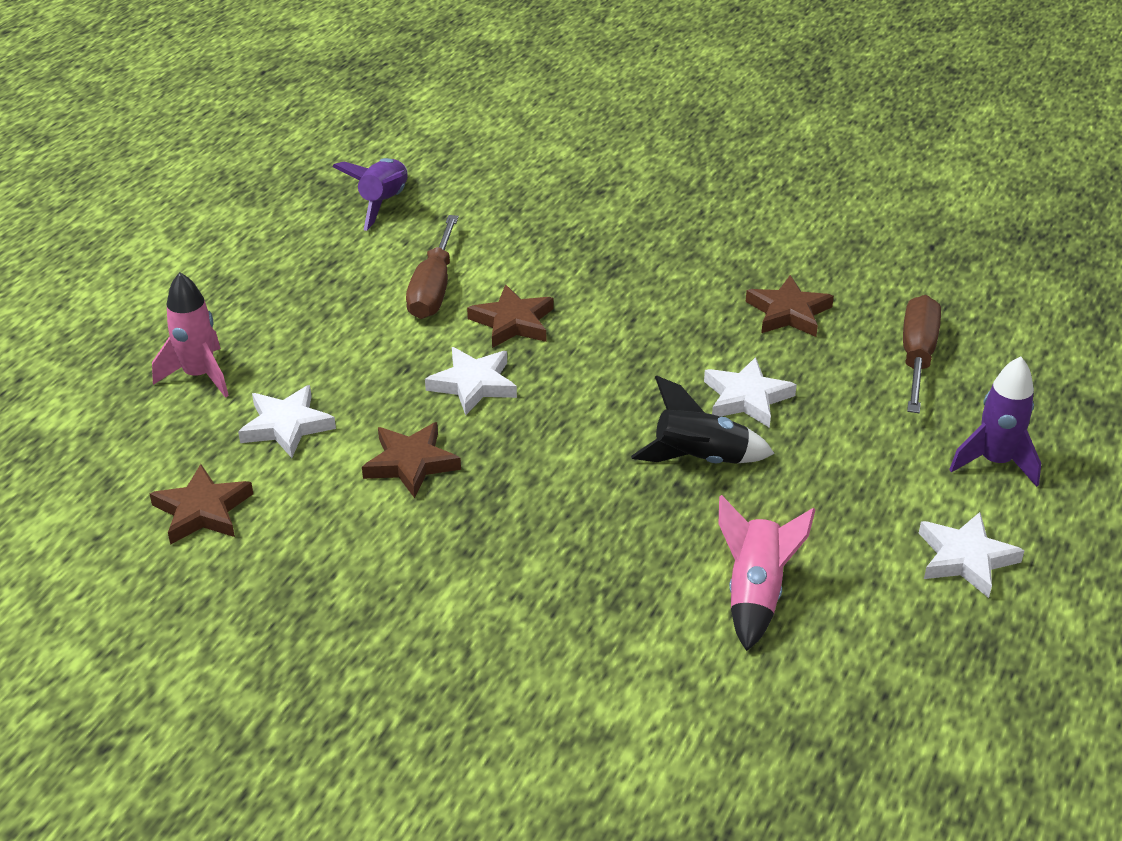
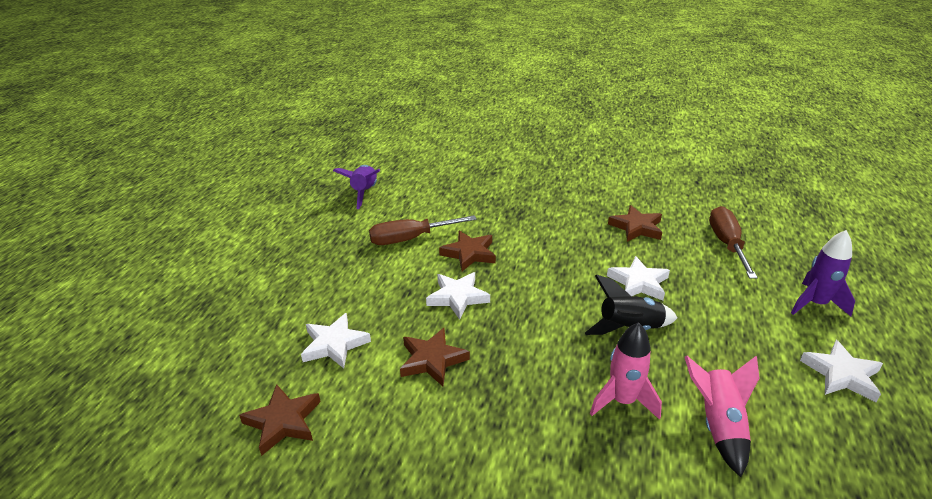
camera: 10 degrees left, 5 degrees down
(199, 375) = (264, 316): pink rocket -> pink rocket (622, 401)
(433, 288) = (411, 239): brown screwdriver -> brown screwdriver turned 75 degrees clockwise

